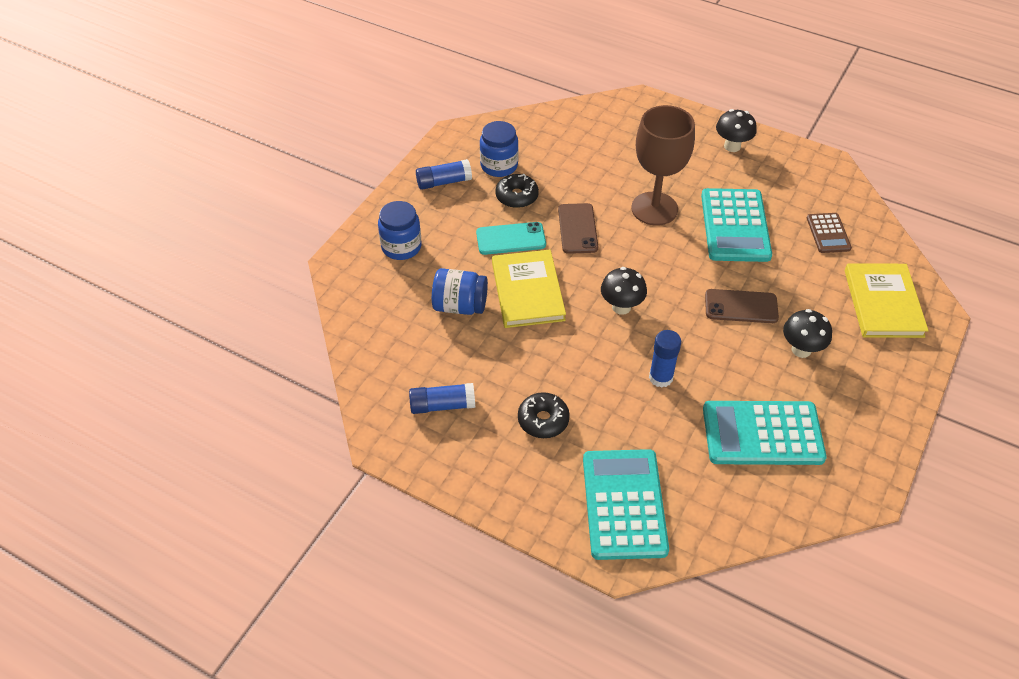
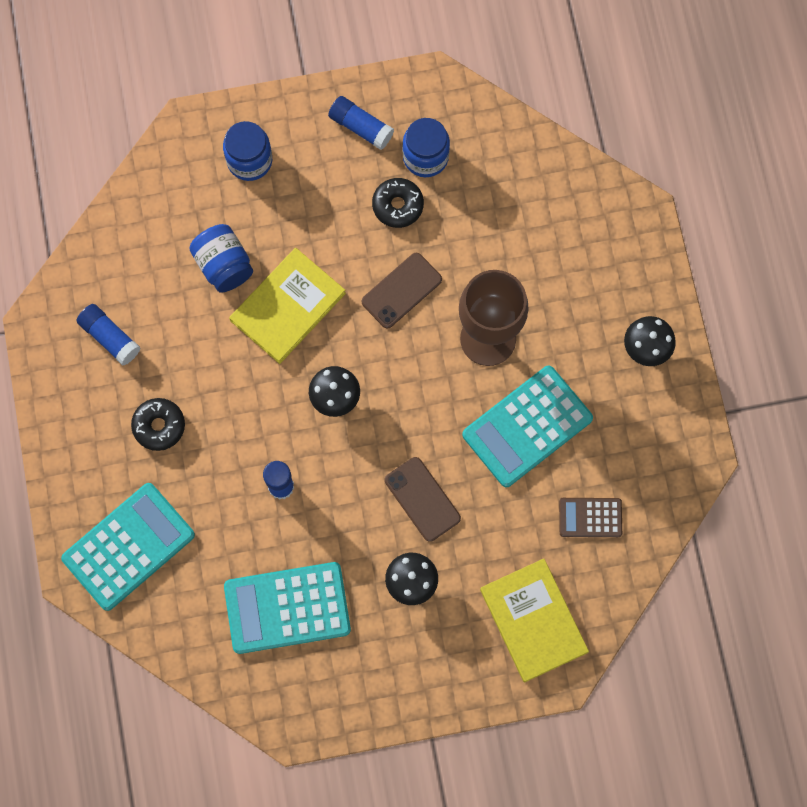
camera: 50 degrees right, 25 degrees up
(511, 239) = (339, 243): turquoise phone -> none
(762, 433) = (287, 608): turquoise calculator -> turquoise calculator turned 60 degrees counterclockwise
(828, 233) = (590, 517): brown calculator -> brown calculator turned 45 degrees clockwise
(883, 303) = (533, 620): yellow book -> yellow book turned 75 degrees counterclockwise

